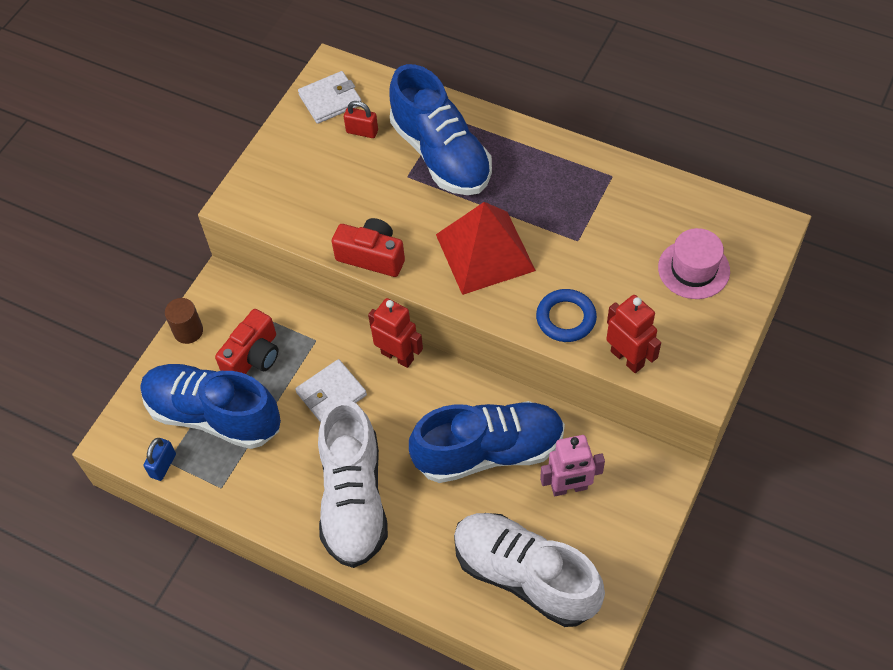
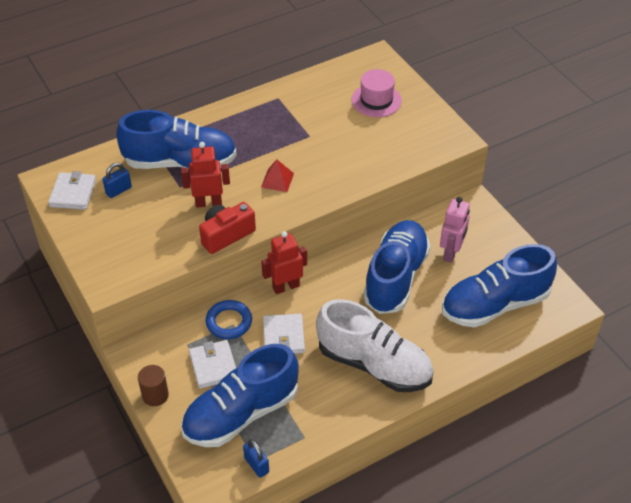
camera: 60 degrees left, 10 degrees down
(253, 356) = (213, 366): red camera -> white wallet
(362, 131) = (118, 190): red padlock -> blue padlock
(485, 252) = (277, 180): red pyramid -> red pyramid, size x0.45
(525, 575) = (495, 304): white shoe -> blue shoe
(566, 318) = (360, 169): blue ring -> blue ring (229, 322)
(627, 358) = (411, 158): red robot -> red robot (208, 202)

